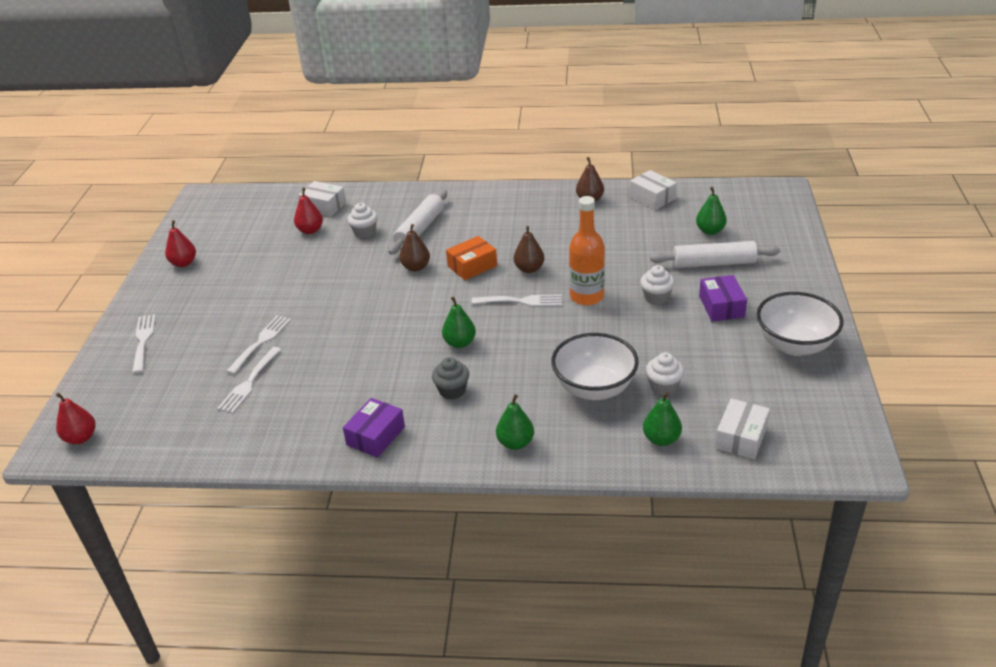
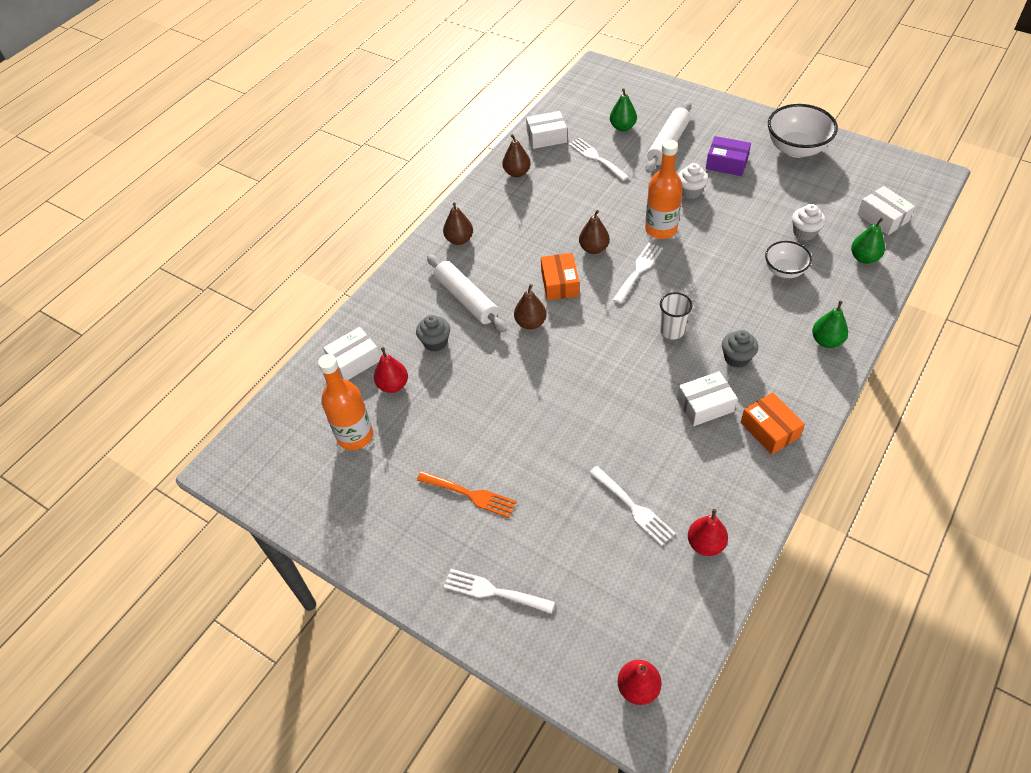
camera: 60 degrees left, 15 degrees up
(184, 263) = (362, 518): red pear -> red pear (705, 544)
(225, 300) = (470, 494): none -> orange fork
(254, 233) = (355, 436): none -> orange bottle
(261, 342) = (570, 480): white fork -> white fork (596, 158)
(364, 232) = (435, 342): white cupcake -> grey cupcake
(375, 436) = (769, 430): purple box -> orange box
(382, 388) = (705, 405): none -> white box
(460, 343) = (672, 331): green pear -> white cup
(484, 202) = (459, 239): none -> brown pear
(594, 388) = (784, 270): white bowl -> white bowl, size x0.60

